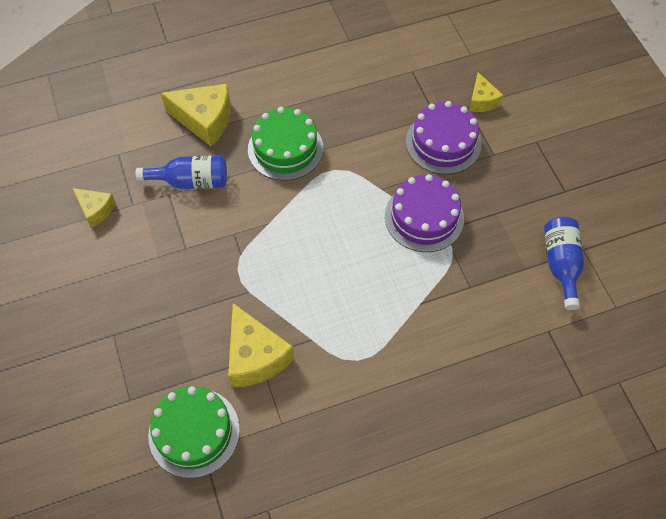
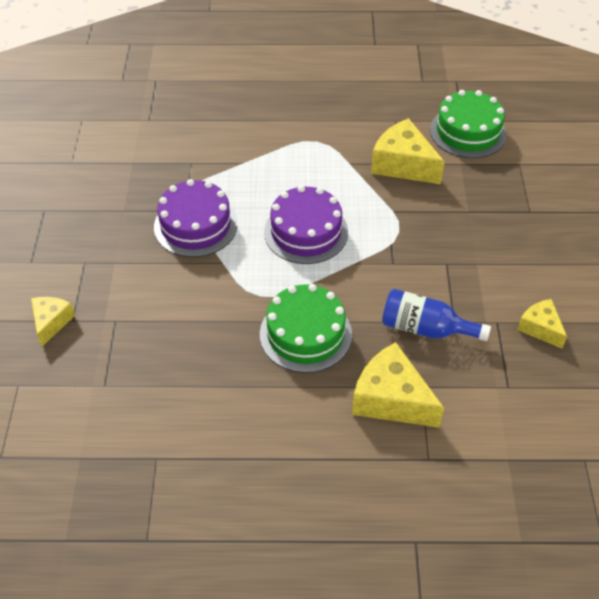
camera: 160 degrees left, 10 degrees down
(255, 356) = (403, 164): yellow cheese -> yellow cheese turned 45 degrees counterclockwise
(443, 143) = (128, 289): purple cake -> purple cake (306, 232)
(561, 264) = (100, 157): blue bottle -> none

